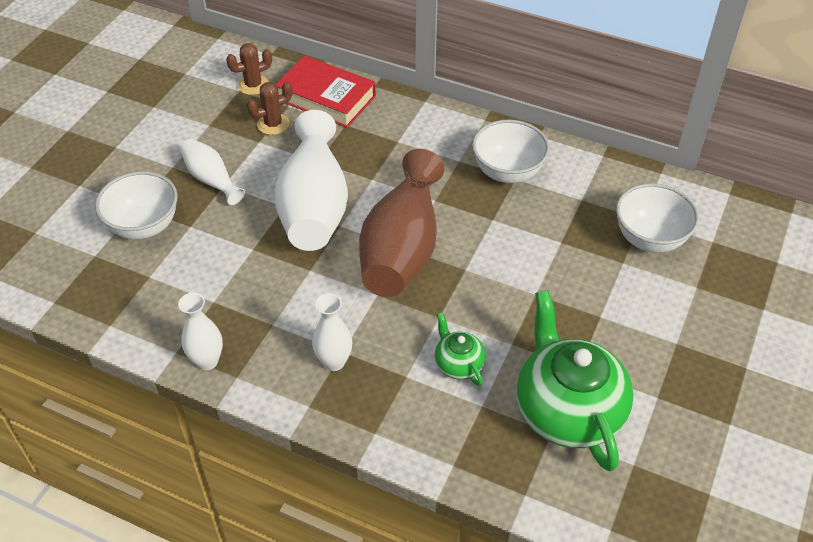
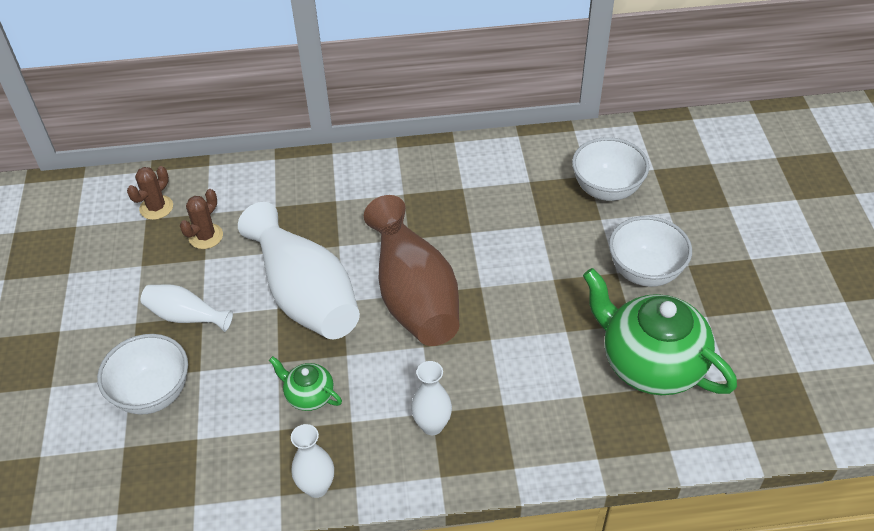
camera: 30 degrees left, 0 degrees up
(326, 98) = (237, 189): red book -> none
(458, 364) = (537, 371): green teapot -> green teapot (309, 395)
(507, 172) = (452, 185): white bowl -> white bowl (645, 271)

